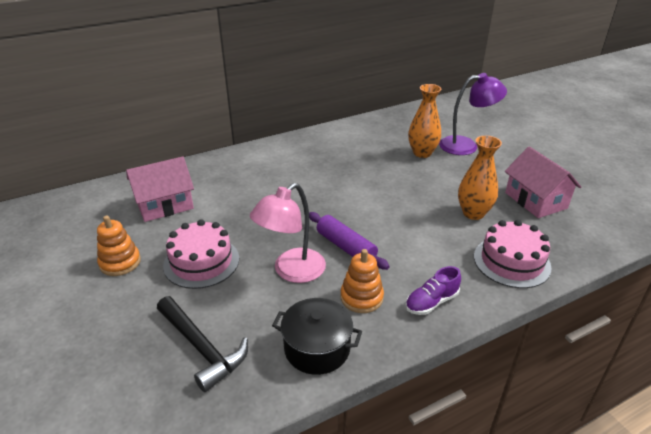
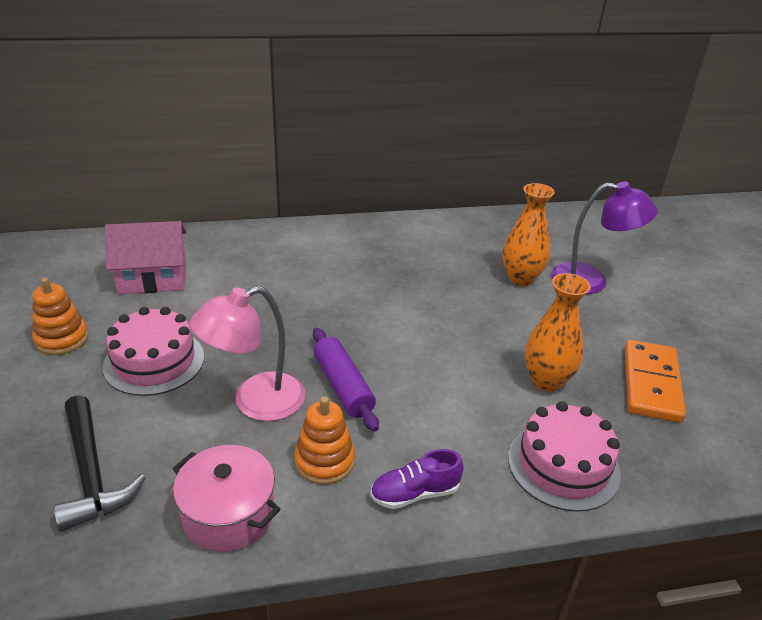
camera: 15 degrees right, 0 degrees up
(317, 348) = (228, 514): black pot -> pink pot
(535, 200) = (651, 383): pink house -> orange domino

